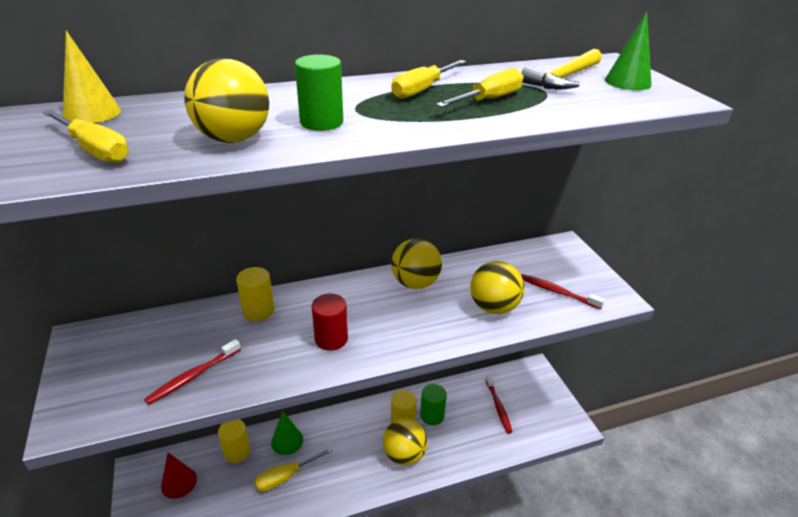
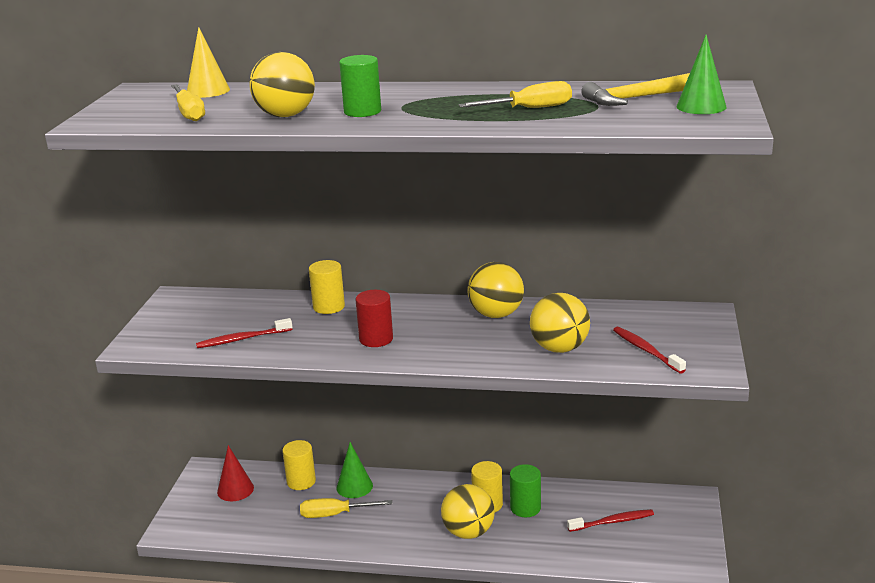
camera: 30 degrees right, 10 degrees down
(422, 90) = (481, 97): yellow screwdriver -> none
(498, 407) = (613, 522): red toothbrush -> red toothbrush turned 120 degrees counterclockwise

